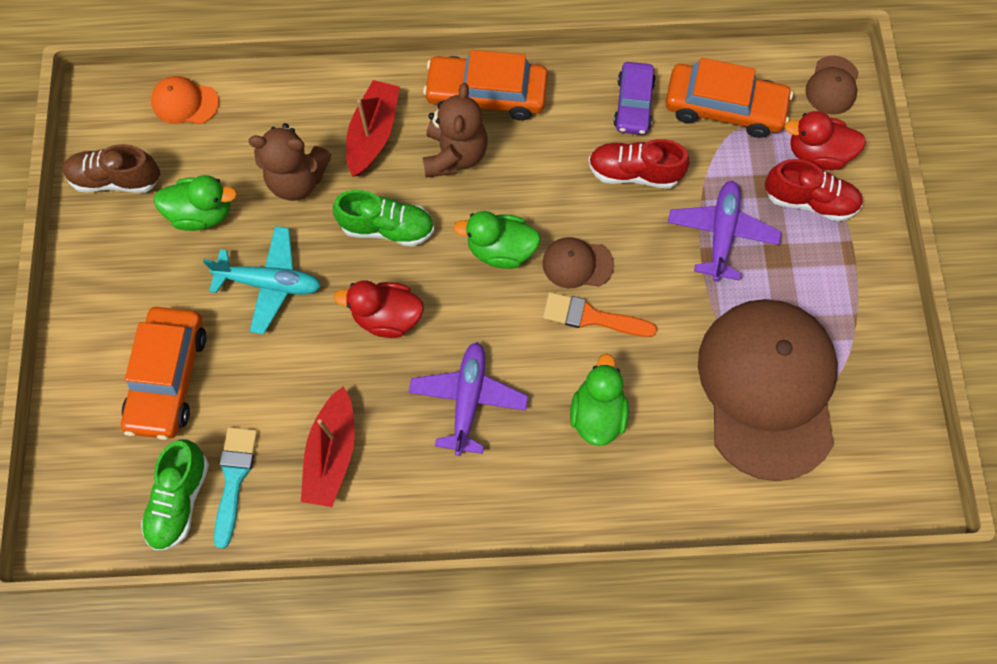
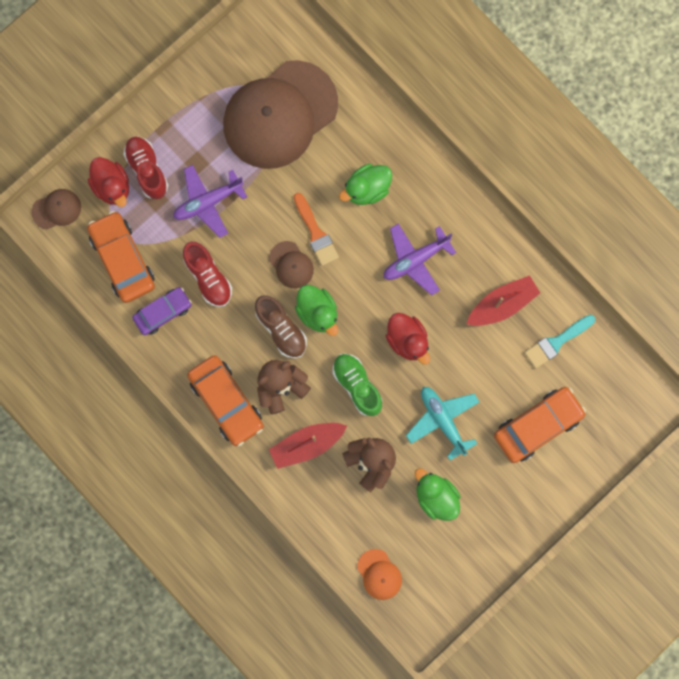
camera: 130 degrees left, 10 degrees up
(116, 179) = (458, 566): brown shoe -> brown shoe (281, 329)
(180, 500) = (590, 359): green shoe -> none

